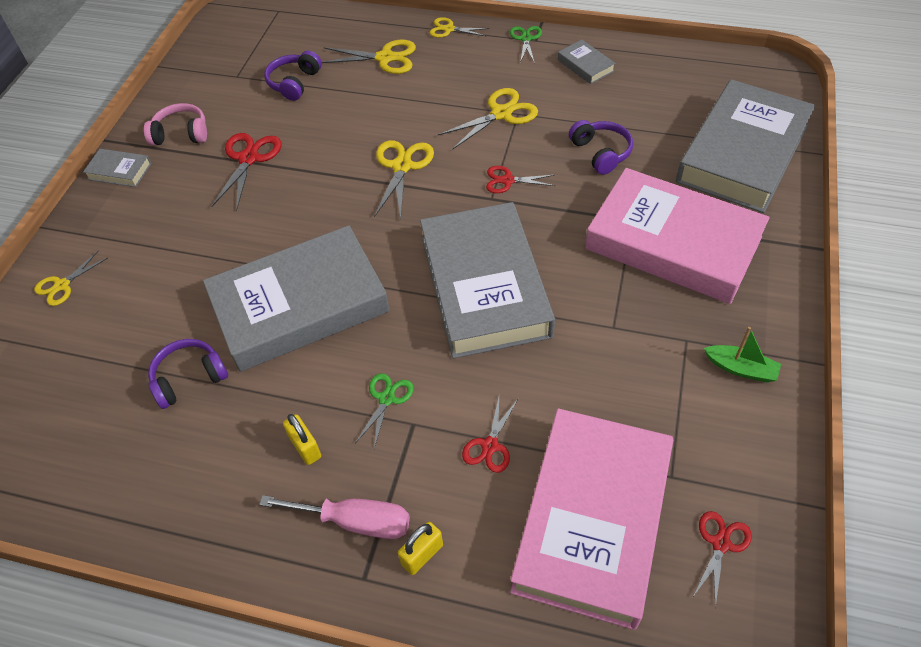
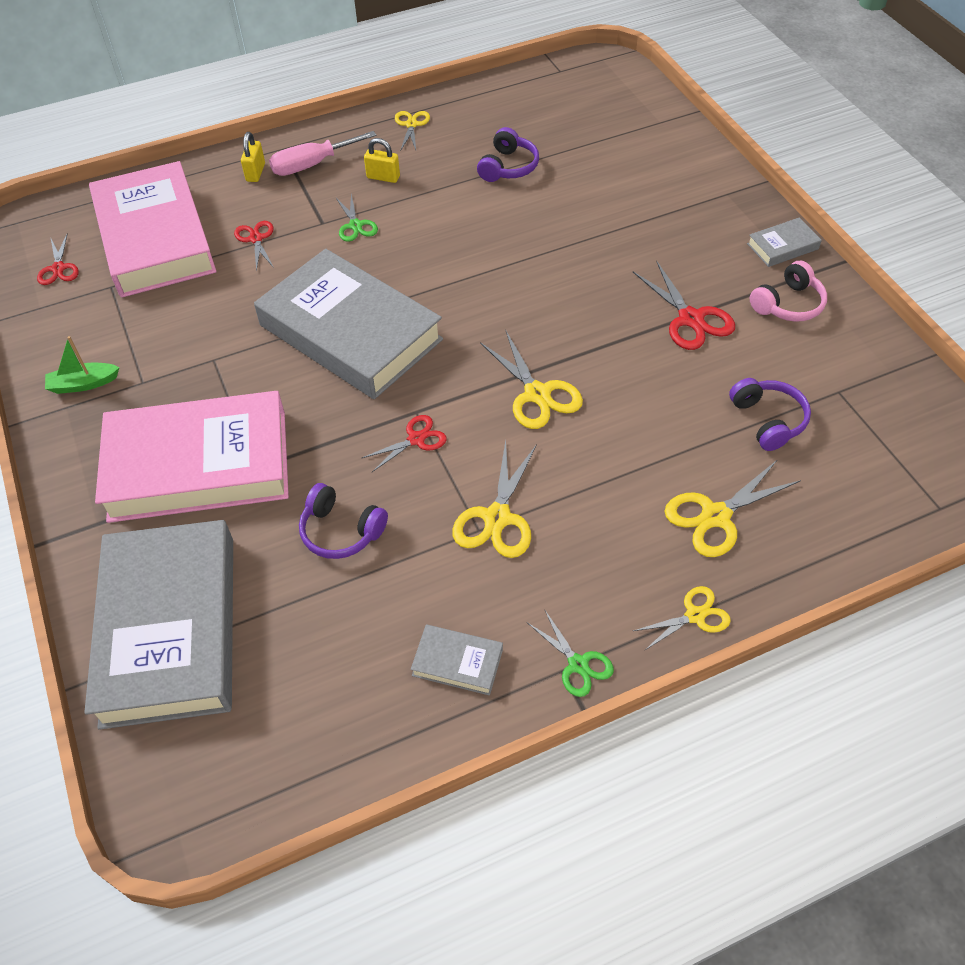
camera: 140 degrees right, 0 degrees up
(62, 285) = (681, 162): yellow scissors -> yellow scissors (411, 125)
(300, 305) = (487, 242): grey book -> none

